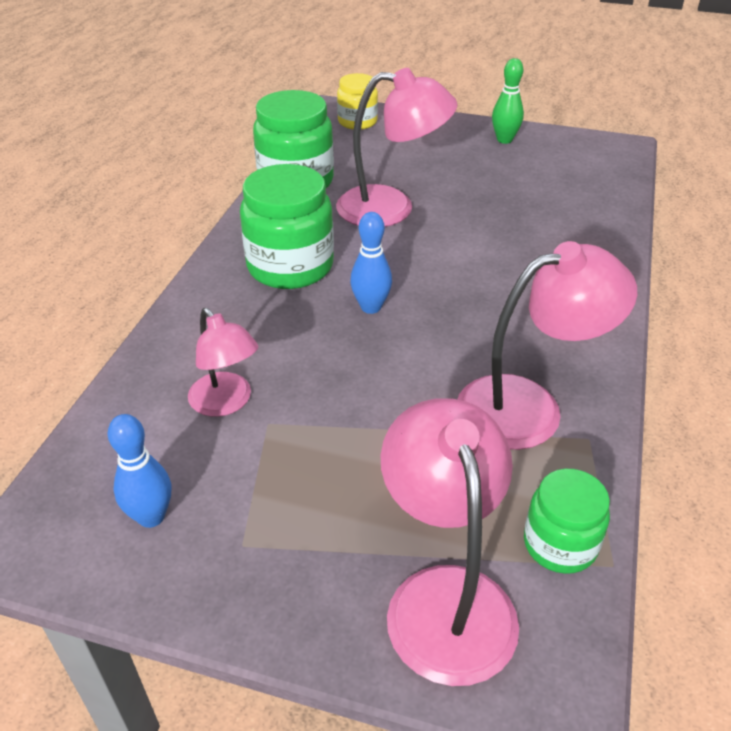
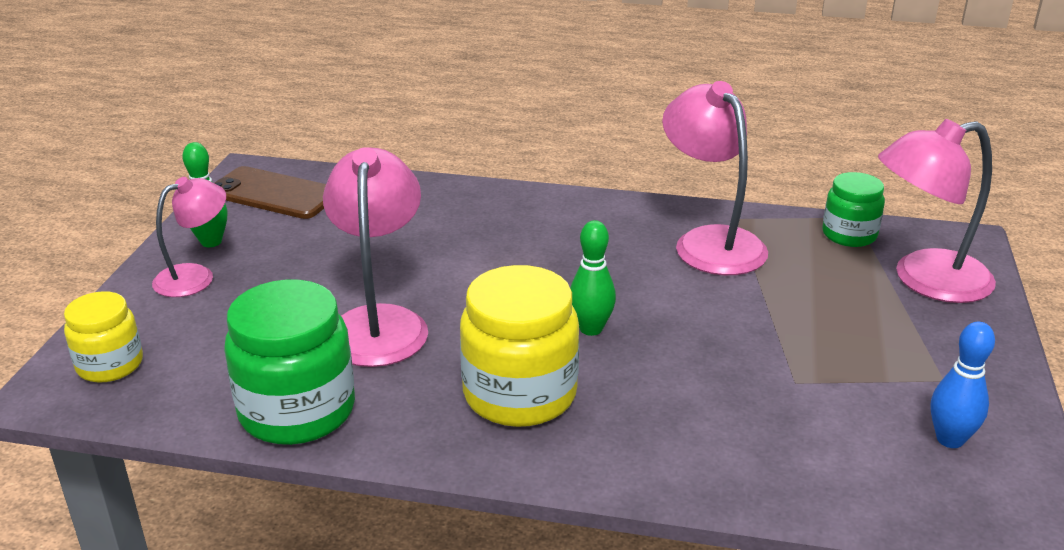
camera: 95 degrees left, 10 degrees down
(226, 403) = (780, 413): pink lamp -> pink lamp (195, 276)
(290, 266) = (519, 394): green jar -> yellow jar
(371, 307) = (591, 329): blue bowling pin -> green bowling pin
(584, 158) = (274, 194): none -> brown phone

